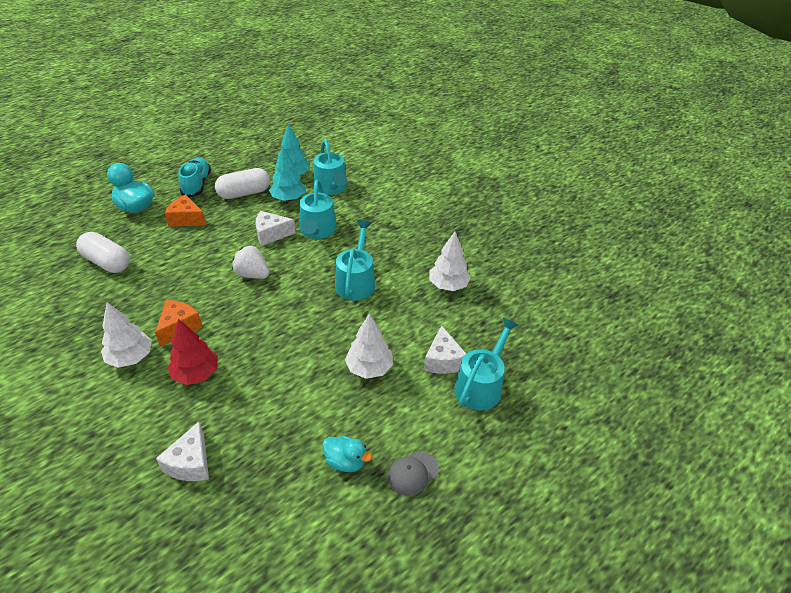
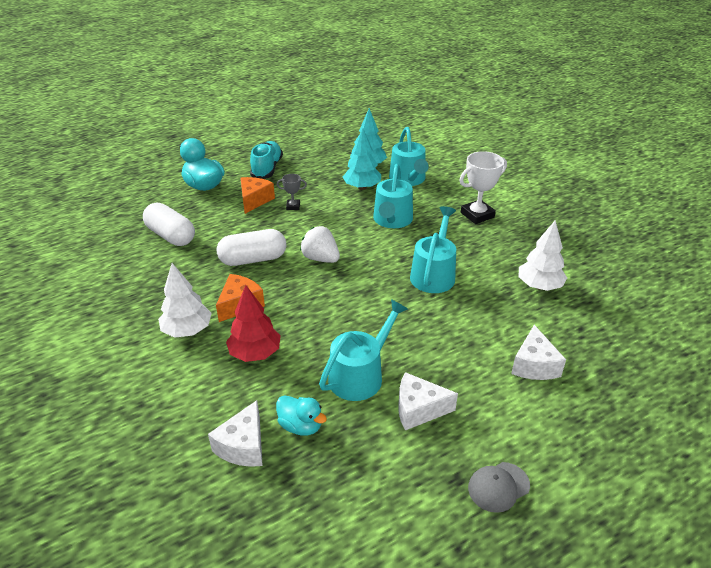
camera: 10 degrees right, 5 degrees down
(186, 219) = (254, 200): orange cheese -> orange cheese turned 75 degrees clockwise
(224, 223) = (293, 206): none -> grey trophy
(244, 193) = (315, 179): white capsule -> white capsule (253, 259)
(271, 234) = (342, 220): white cheese -> white cheese (418, 409)
(345, 462) = (418, 464): turquoise duck -> turquoise duck (301, 426)
(369, 368) = (447, 365): white tree -> none
(394, 220) = (477, 215): none -> white trophy
(481, 386) = (580, 397): turquoise watering can -> turquoise watering can (360, 375)

